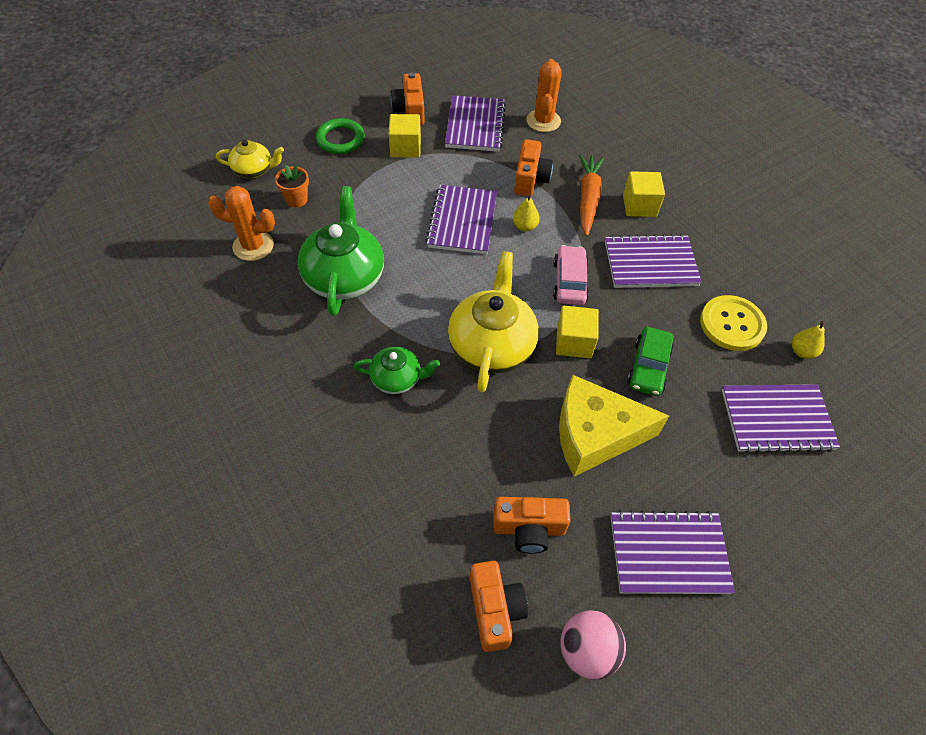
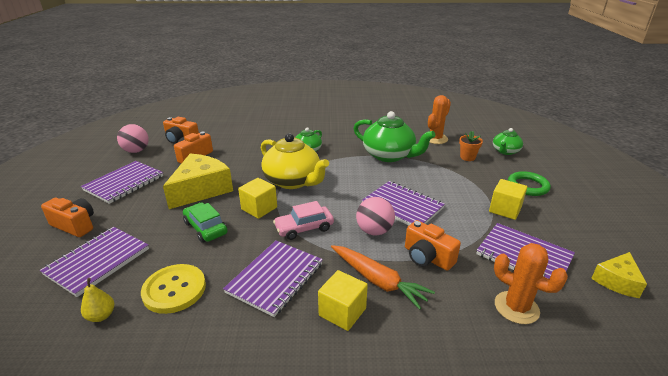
camera: 125 degrees right, 25 degrees down
(254, 170) = (505, 151): yellow teapot -> green teapot
(410, 111) = (559, 227): orange camera -> orange camera (75, 225)
(465, 78) = (617, 281): none -> yellow cheese
(524, 226) = (374, 231): yellow pear -> pink ball
(569, 281) = (304, 228): pink car -> pink car turned 120 degrees clockwise

